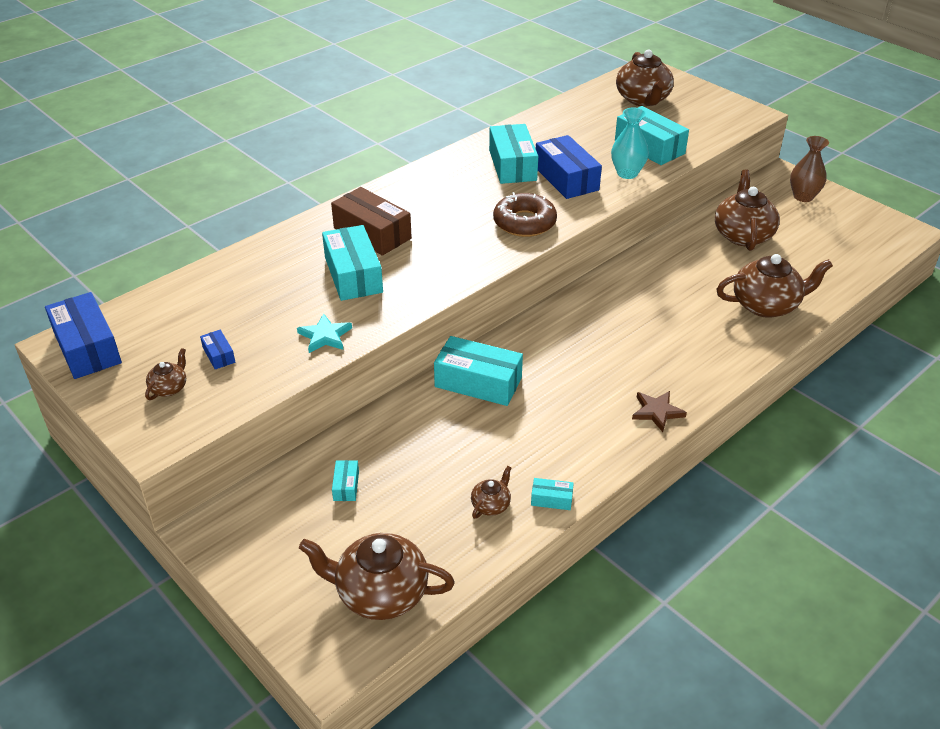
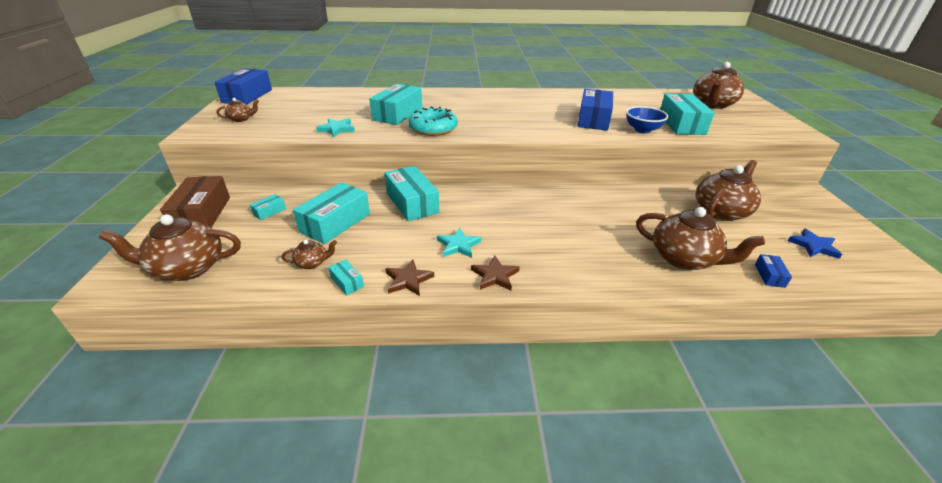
camera: 40 degrees right, 5 degrees down
(219, 355) = (282, 117): blue box -> blue box (769, 275)
(372, 233) = (438, 104): brown box -> brown box (202, 214)
(380, 593) = (187, 268): brown teapot -> brown teapot turned 60 degrees counterclockwise
(430, 277) = (433, 128): none -> turquoise donut
(512, 165) = (568, 104): turquoise box -> turquoise box (335, 223)
(524, 222) = (530, 127): brown donut -> none
(588, 402) = (458, 245): none -> turquoise star
(597, 462) = (408, 280): none -> brown star
(627, 173) = (642, 130): turquoise vase -> blue bowl
(803, 197) = (813, 211): brown vase -> none
(833, 238) = (813, 246): none -> blue star

